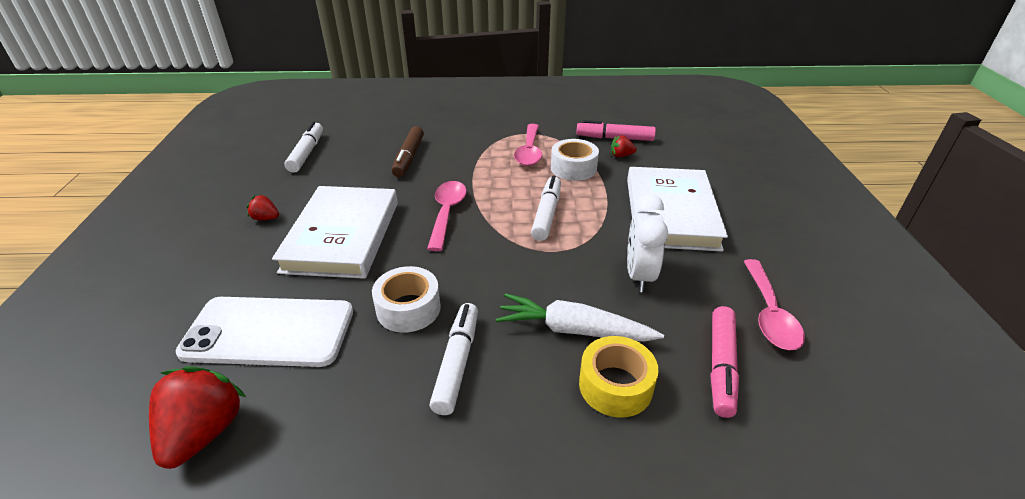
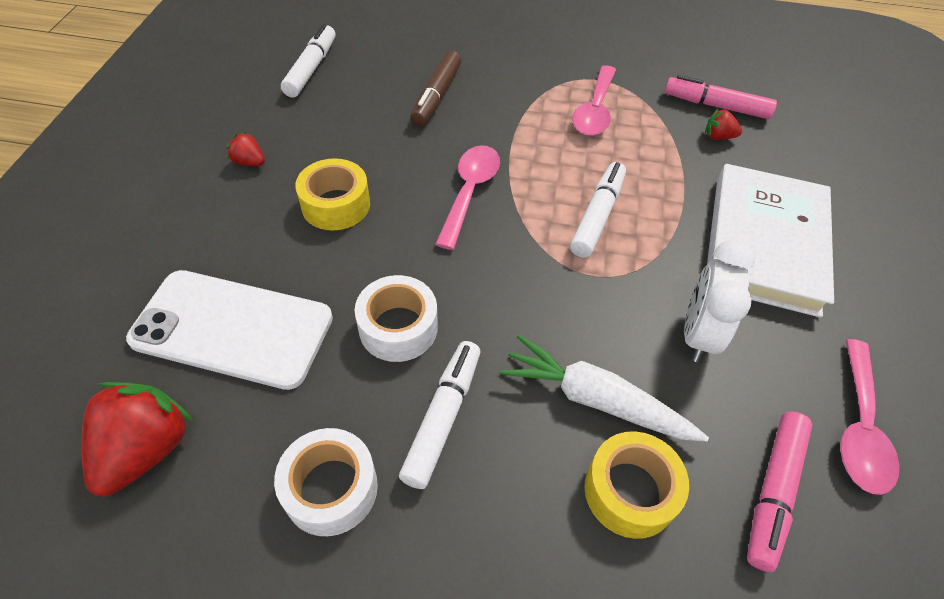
camera: 10 degrees right, 15 degrees up
(342, 236) = (336, 205): white book -> yellow tape
(573, 168) = (648, 147): white tape -> white tape (331, 488)

